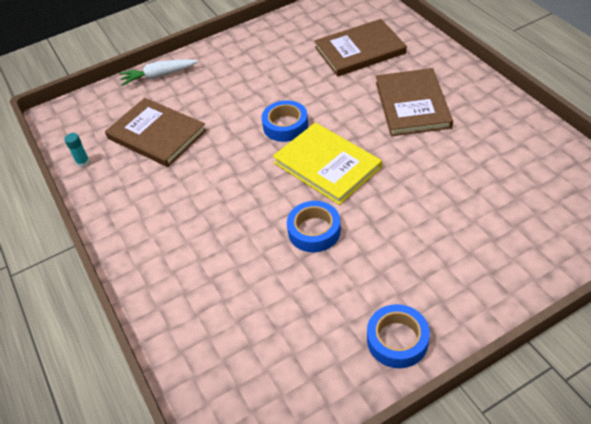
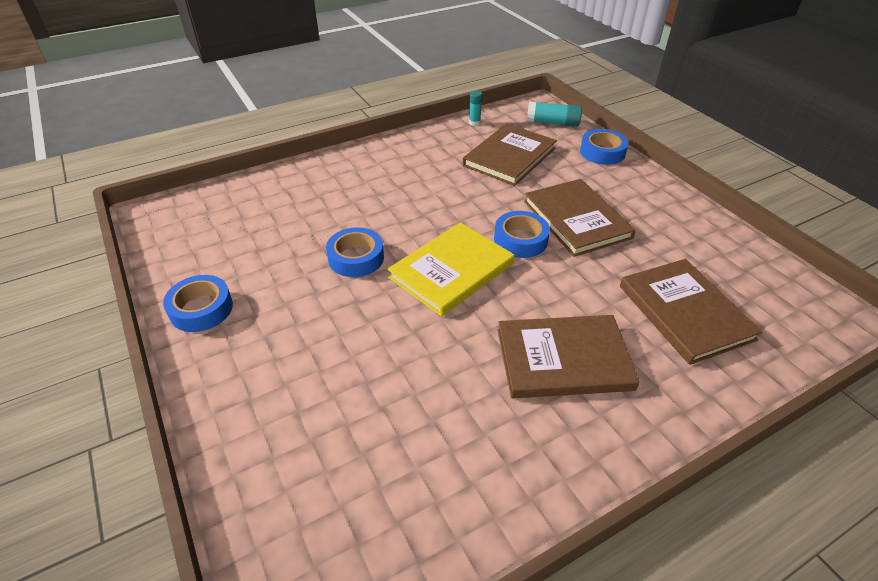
camera: 85 degrees right, 5 degrees down
(99, 105) = (552, 123): none -> turquoise glue stick
(159, 76) = (602, 152): white carrot -> blue tape
(258, 94) = (576, 219): none -> brown book

